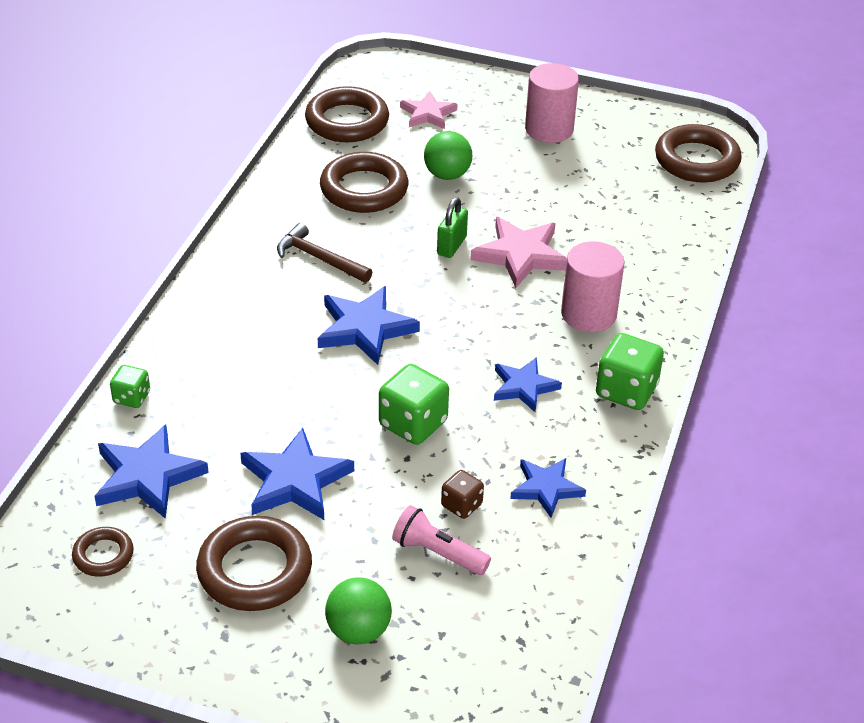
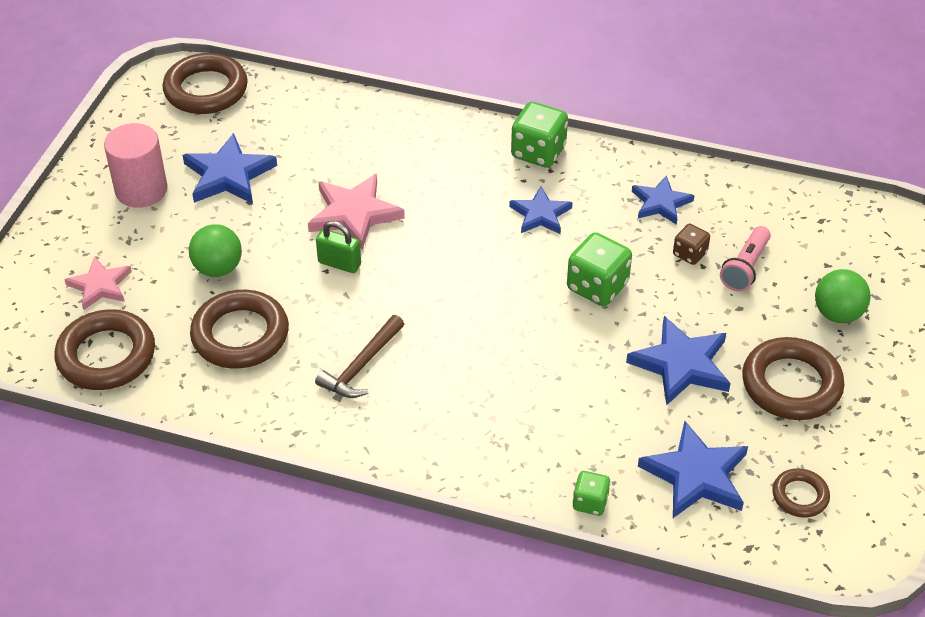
camera: 90 degrees left, 5 degrees up
(365, 328) = (470, 325): blue star -> blue star (228, 175)
(588, 314) = (439, 171): pink cylinder -> none

